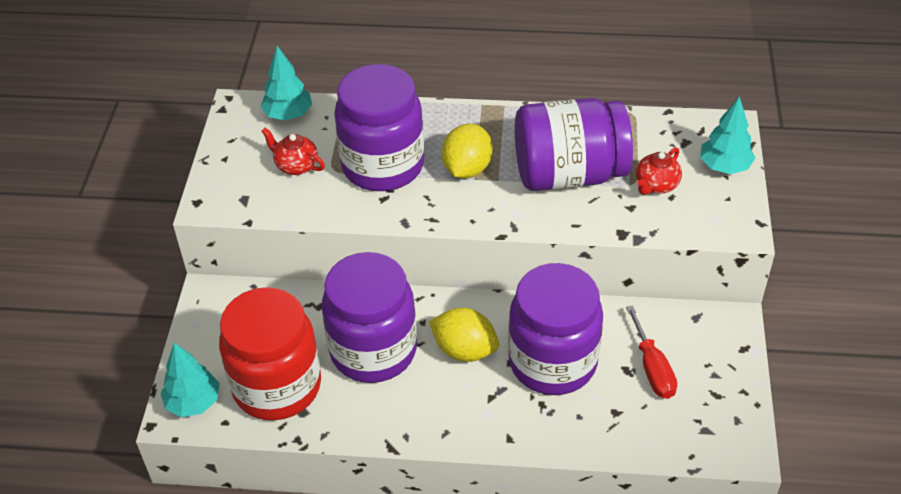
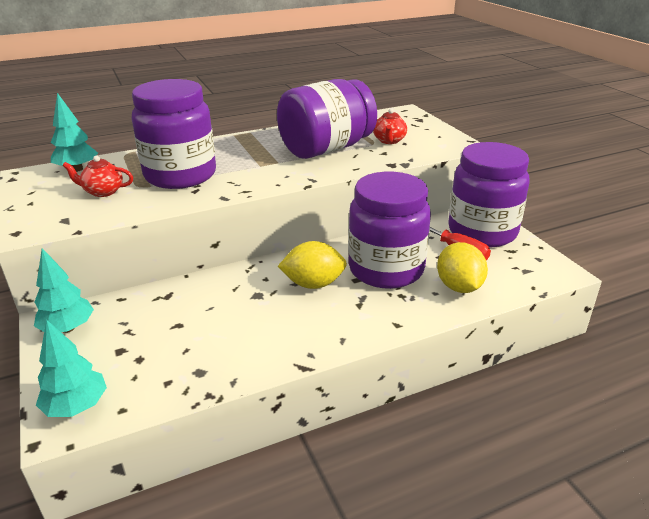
camera: 30 degrees left, 15 degrees down
(277, 386) = (161, 362): red jar -> none
(373, 350) = (237, 308): purple jar -> purple jar (482, 232)
(467, 169) = (250, 162): yellow lemon -> yellow lemon (459, 287)
(724, 166) = (421, 125): turquoise tree -> turquoise tree (68, 328)

